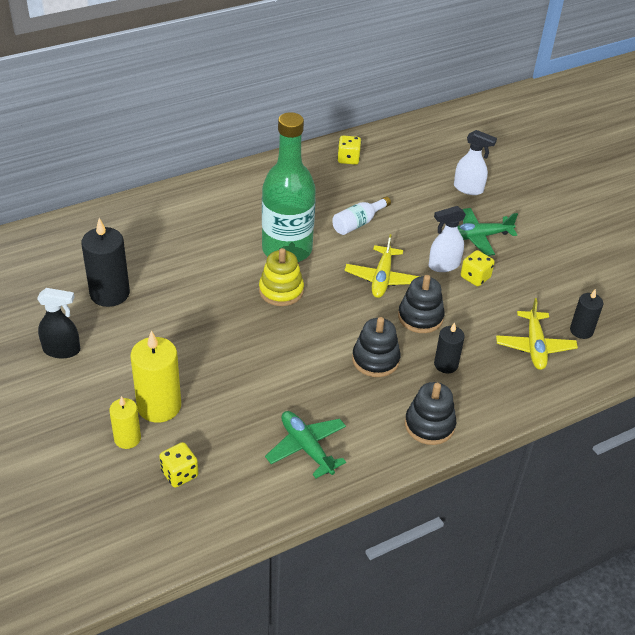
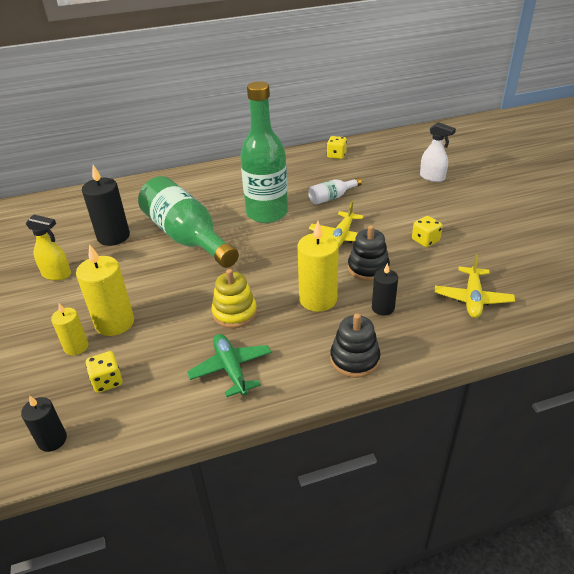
camera: 15 degrees right, 5 degrees down
(62, 350) = (57, 274): black spray bottle -> yellow spray bottle
(202, 289) = (187, 237): none -> green bottle
(281, 291) = (252, 242): yellow stacking toy -> yellow stacking toy (234, 313)
(375, 360) = (318, 299): black stacking toy -> yellow candle
(443, 265) = (398, 230): white spray bottle -> none
(478, 237) = (434, 211): green plane -> none
(581, 331) = (521, 288): black candle -> black candle (52, 440)

